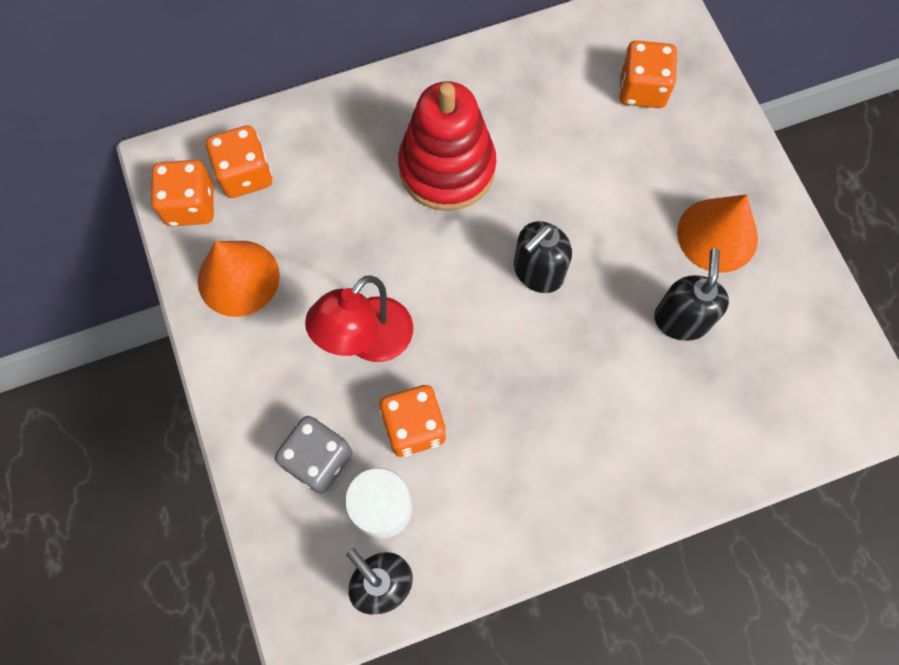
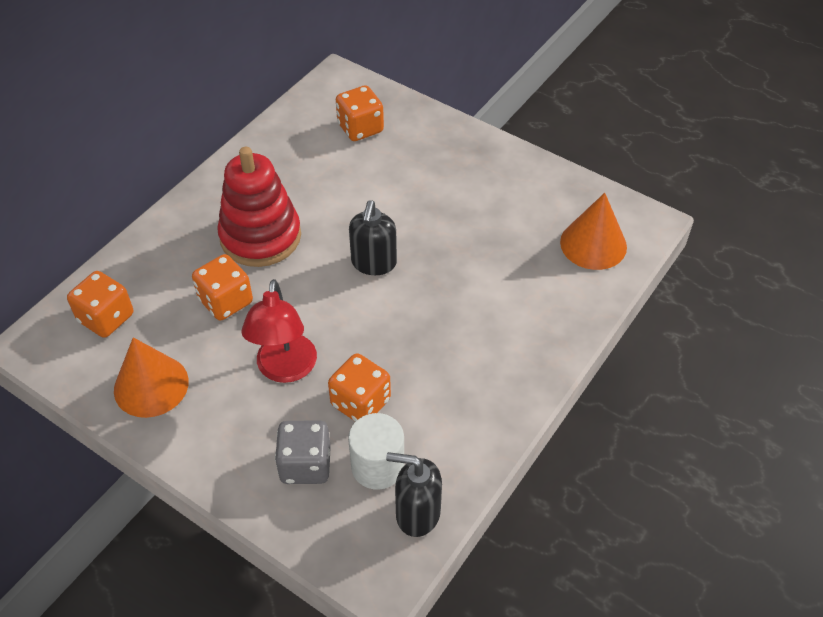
camera: 35 degrees left, 20 degrees down
(190, 205) = (75, 360): orange dice -> orange dice (226, 301)
(681, 319) = (490, 239): black soap dispenser -> none
(717, 235) = (474, 182): orange cone -> orange cone (593, 244)

